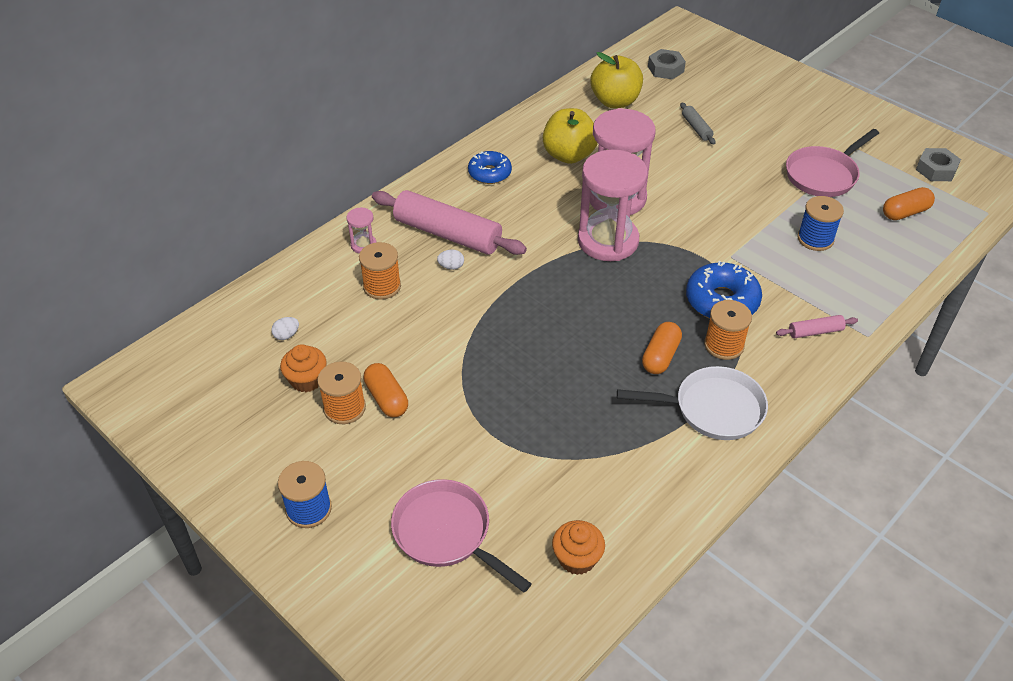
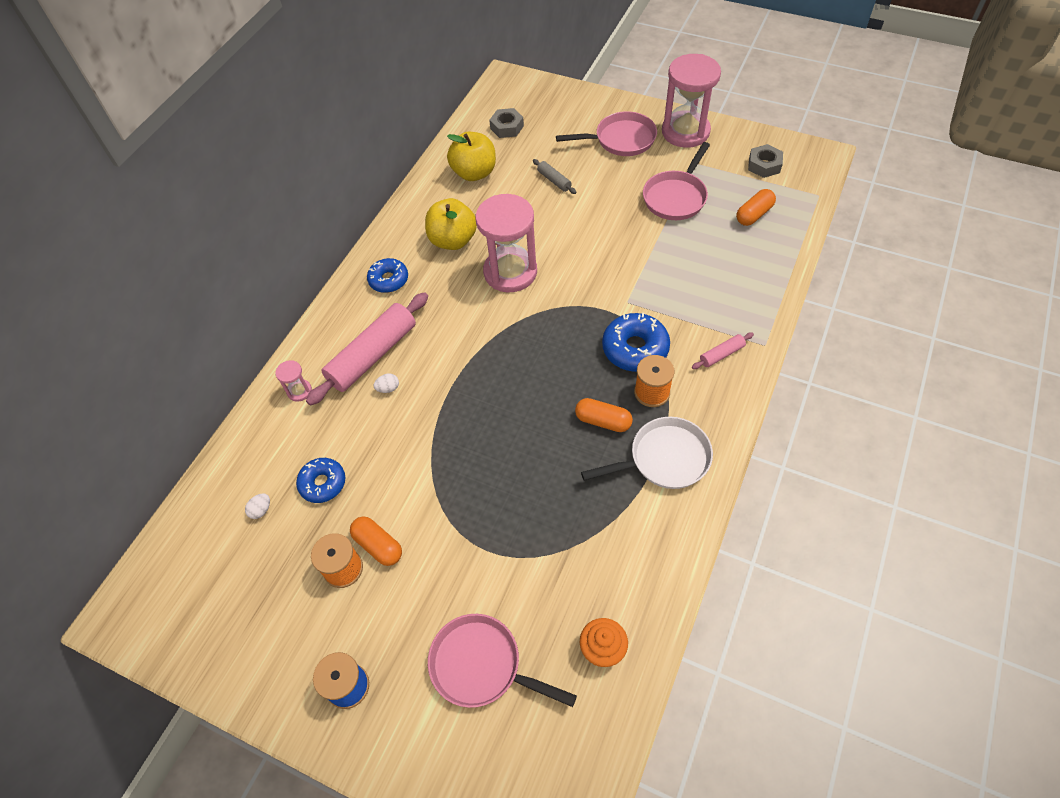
camera: 15 degrees left, 10 degrees up
(306, 380) = (297, 551): orange cupcake -> none
(354, 330) = (323, 483): none -> blue donut
(382, 286) = (332, 429): orange spool -> none
(447, 234) = (373, 355): pink rolling pin -> pink rolling pin turned 60 degrees counterclockwise
(608, 241) = (518, 318): pink hourglass -> pink hourglass (685, 132)
(660, 356) = (603, 421): orange capsule -> orange capsule turned 75 degrees counterclockwise
(784, 108) = (621, 140): none -> pink pan
(815, 239) = (690, 262): blue spool -> none

